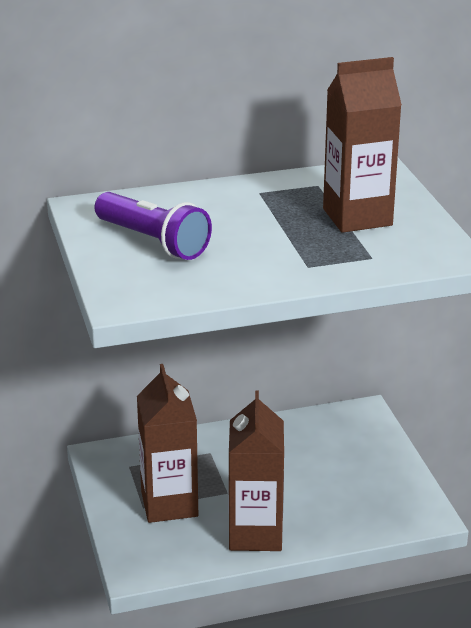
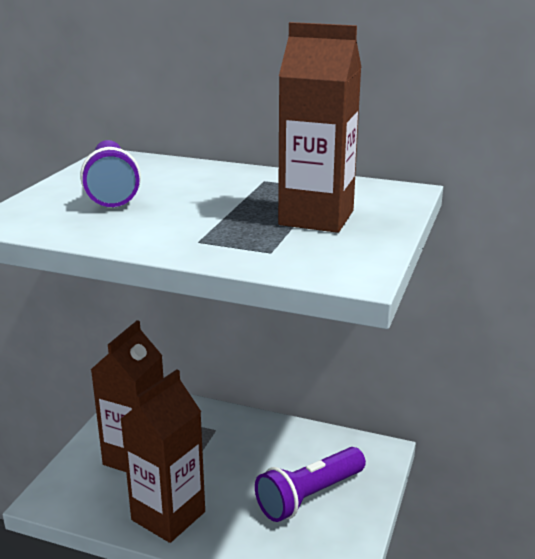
camera: 35 degrees right, 5 degrees down
(347, 470) = (309, 496): none -> purple flashlight

